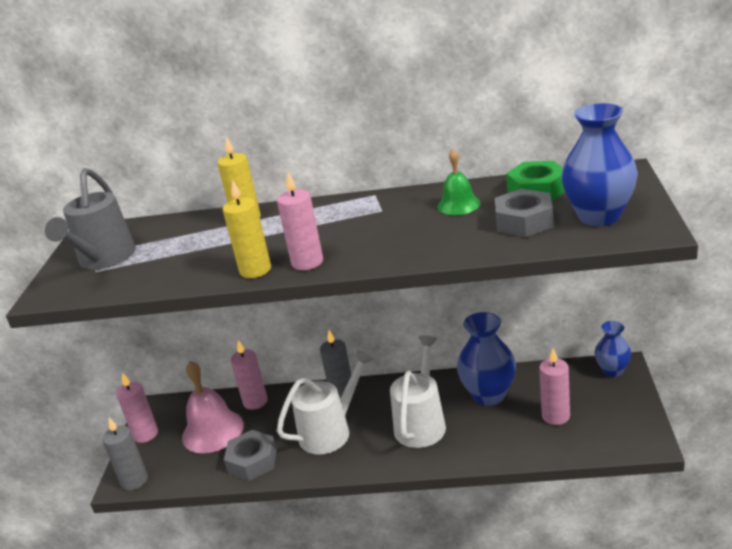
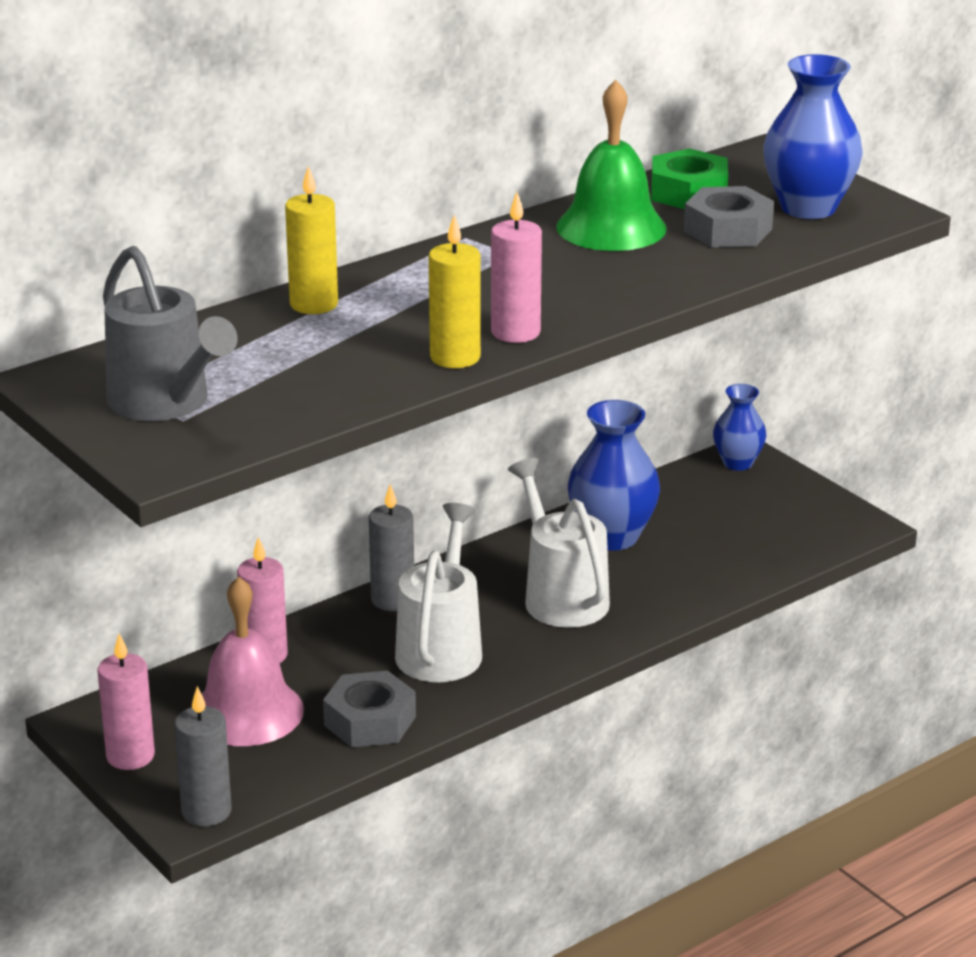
camera: 45 degrees left, 0 degrees up
(458, 205) = (611, 227): green bell -> green bell, size x1.72
(556, 416) = (726, 533): pink candle -> none

